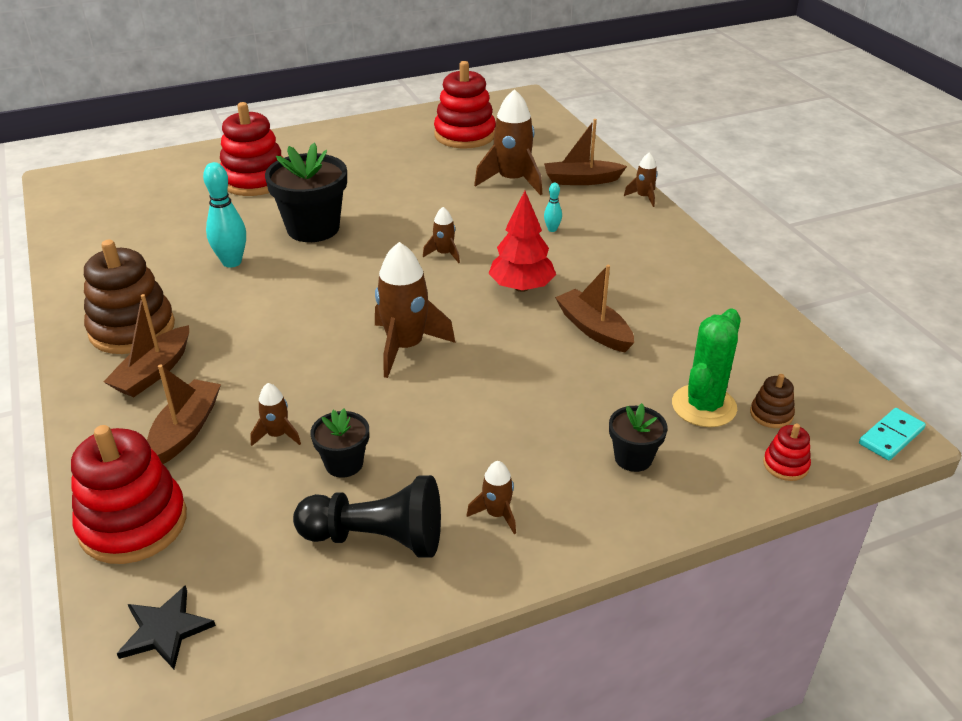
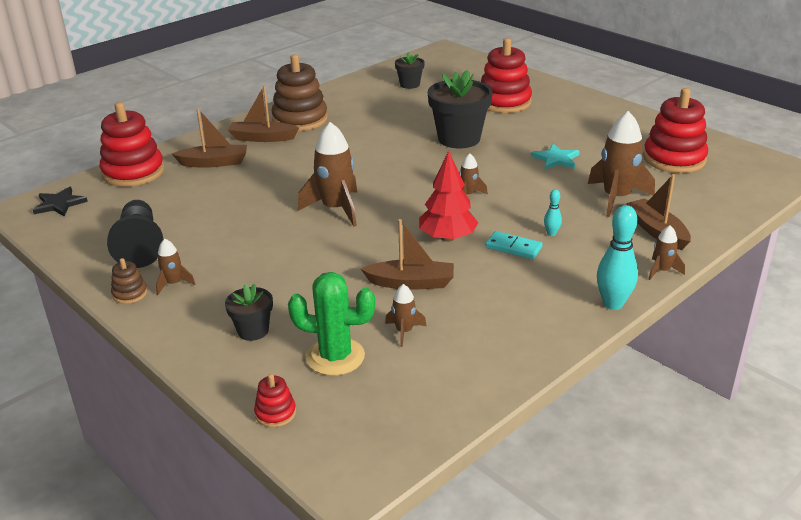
camera: 70 degrees right, 5 degrees down
(232, 262) = (393, 125): turquoise bowling pin -> turquoise bowling pin (613, 304)
(277, 435) = (221, 190): brown rocket -> brown rocket (404, 331)
(344, 464) = (203, 218): black flower pot -> black flower pot (409, 84)
(412, 188) = (556, 159): none -> turquoise star
(593, 329) = (411, 283): brown boat -> brown boat turned 60 degrees clockwise
(771, 414) = (342, 397): brown stacking toy -> brown stacking toy (130, 294)
(891, 436) = (345, 480): turquoise domino -> turquoise domino (513, 247)

